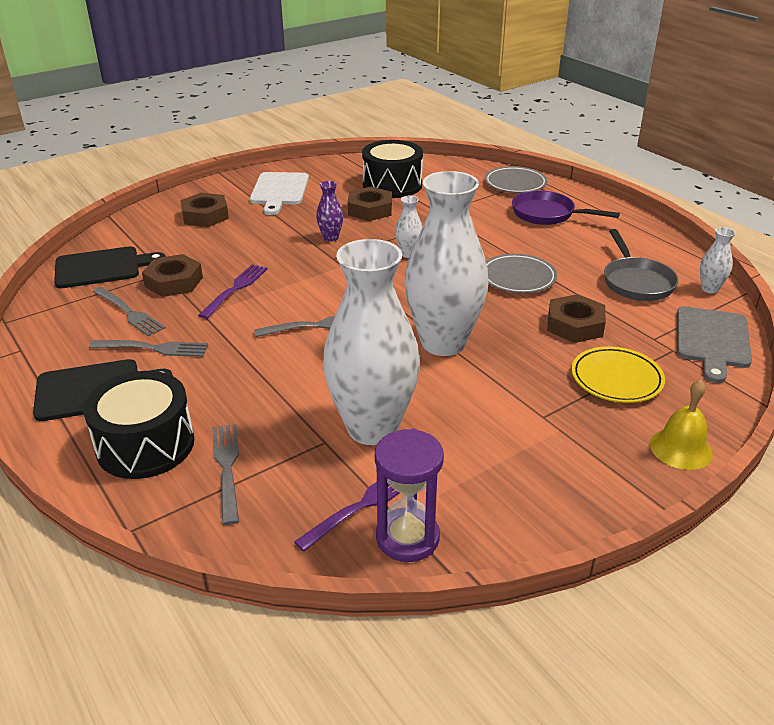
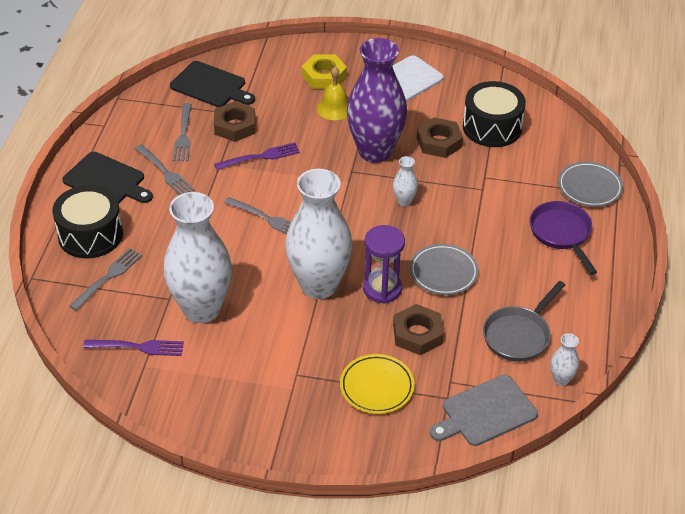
camera: 45 degrees right, 10 degrees up
(205, 216) = (324, 76): brown nut -> yellow nut
(330, 238) = (375, 151): purple vase -> purple vase, size x2.45
(407, 538) = (133, 379): purple hourglass -> purple hourglass (382, 289)
(681, 448) = (336, 452): yellow bell -> yellow bell (334, 108)

